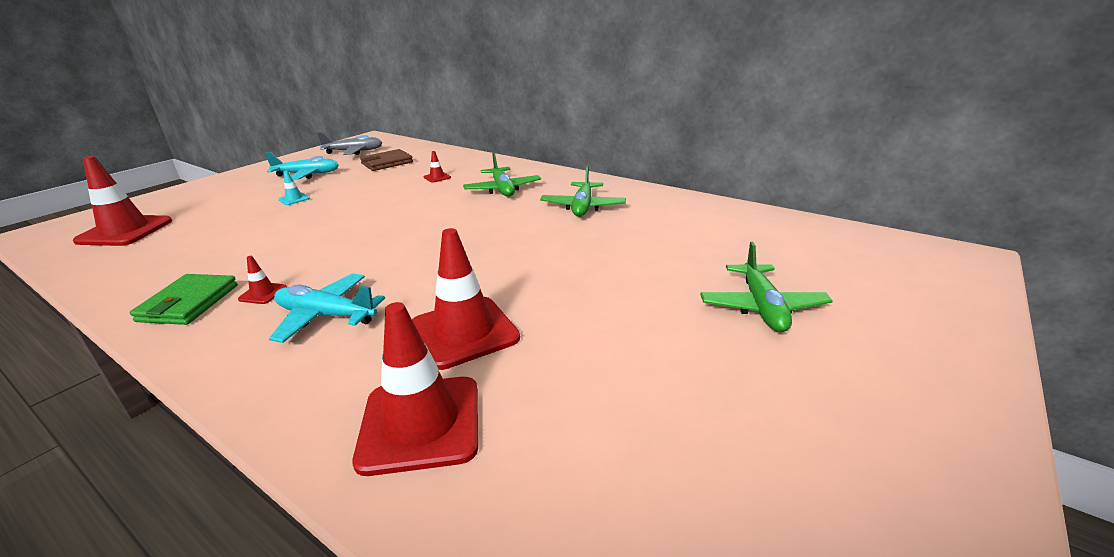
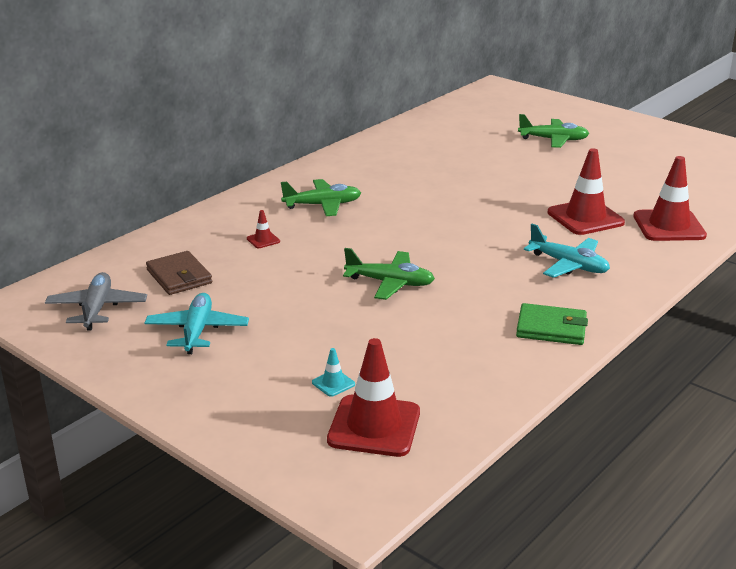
camera: 85 degrees left, 0 degrees up
(263, 293) = (535, 297): red traffic cone -> none
(294, 199) = (300, 323): turquoise traffic cone -> turquoise traffic cone (333, 383)
(326, 316) = (568, 265): turquoise plane -> turquoise plane turned 75 degrees counterclockwise
(583, 207) = (385, 173): green plane -> green plane (390, 283)

